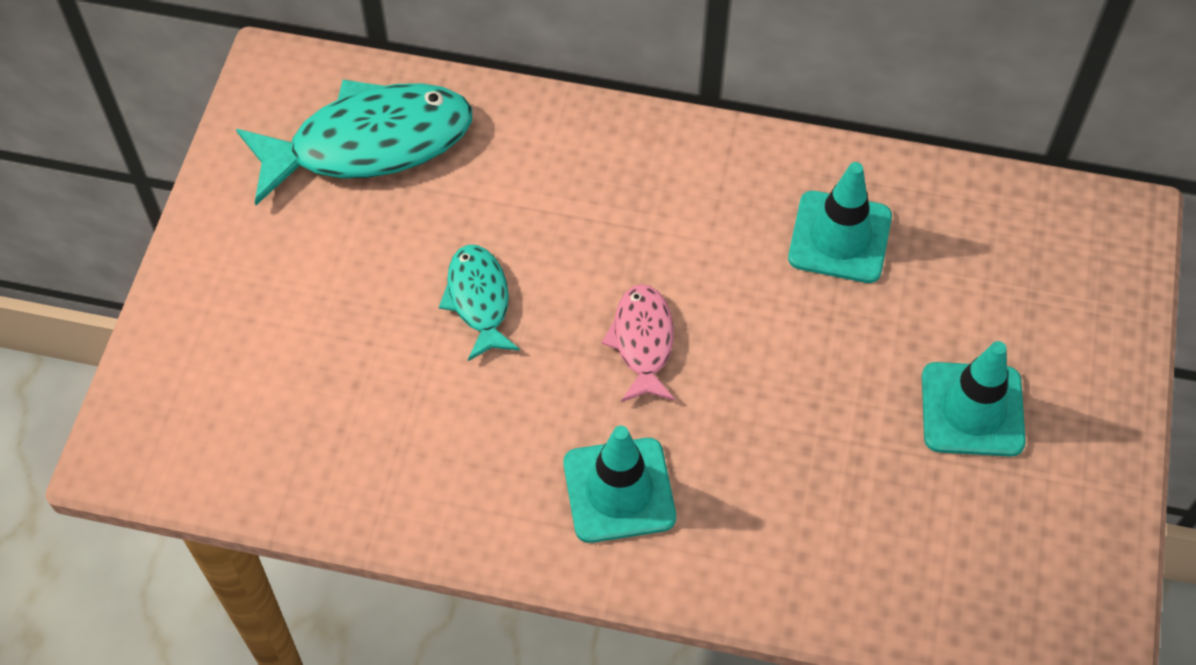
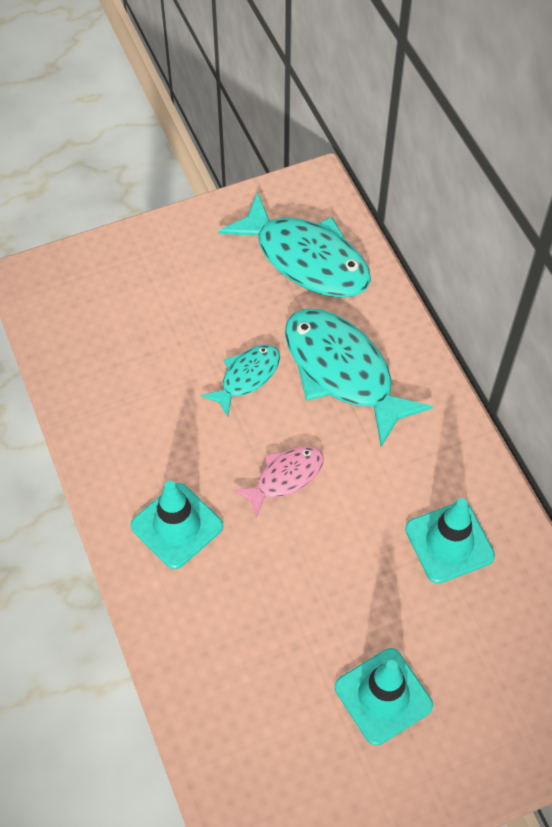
camera: 55 degrees right, 0 degrees up
(552, 203) = (342, 372): none -> turquoise fish

